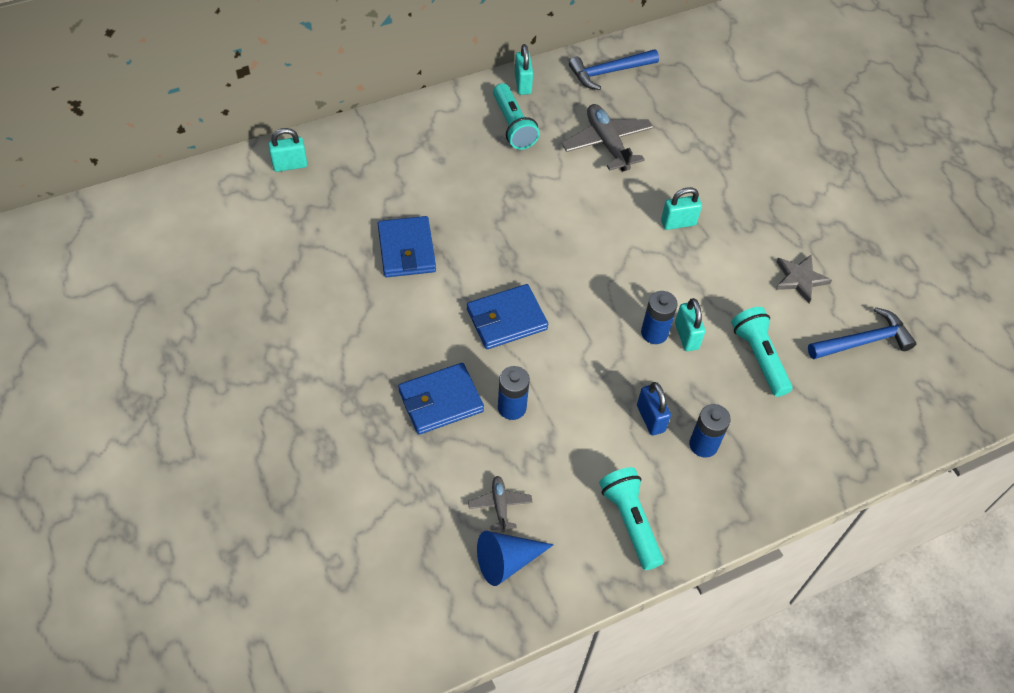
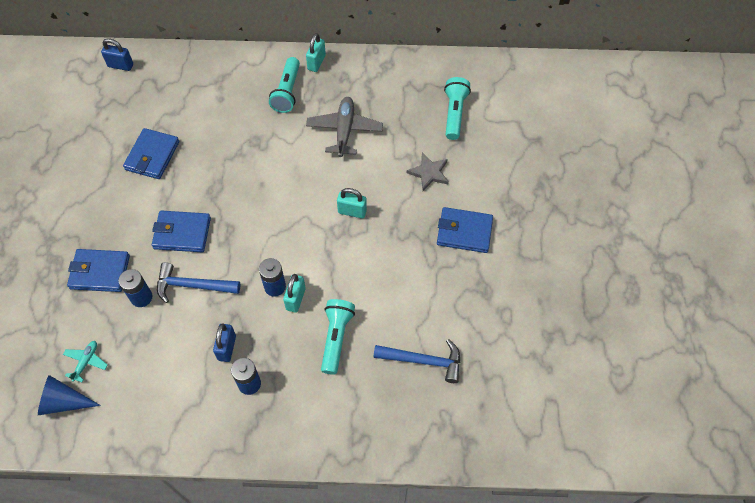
camera: 30 degrees right, 5 degrees up
(290, 165) = (120, 65): turquoise padlock -> blue padlock
(500, 505) = (86, 362): grey plane -> turquoise plane
(609, 72) = (385, 75): blue hammer -> blue hammer (192, 286)
(630, 521) = (160, 414): turquoise flashlight -> turquoise flashlight (454, 113)
(800, 279) = (411, 292): grey star -> grey star (429, 173)
(807, 198) = (464, 232): none -> blue wallet

